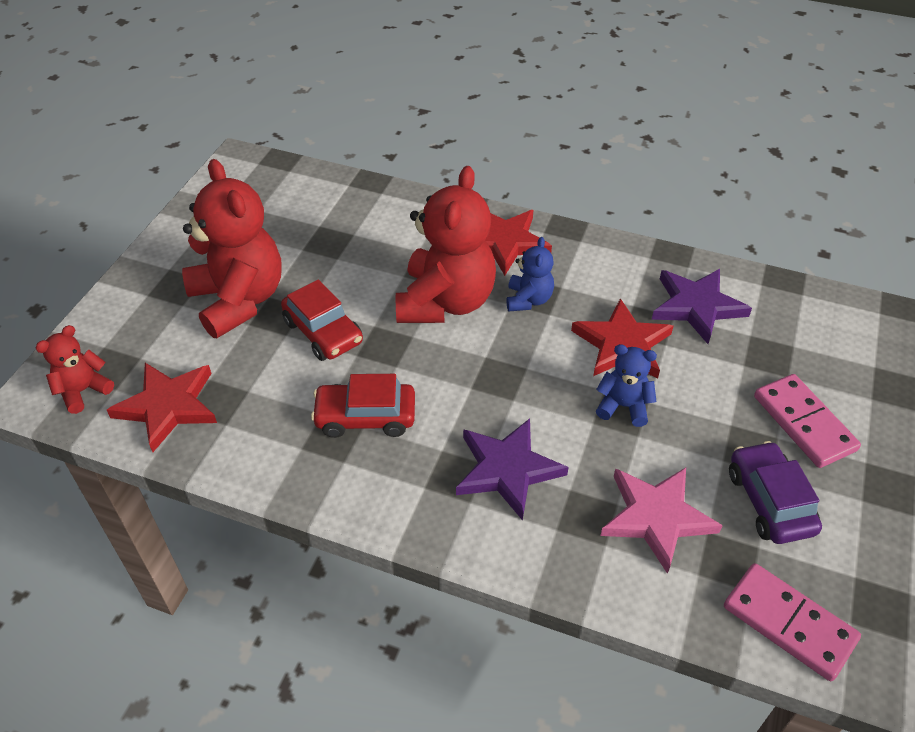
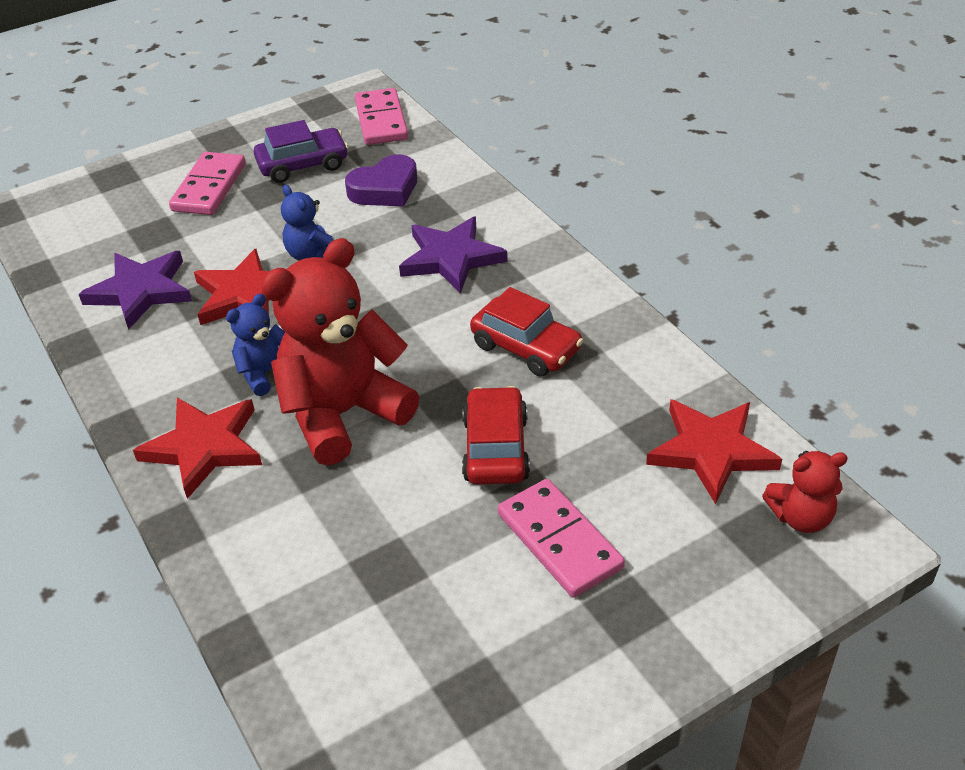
camera: 140 degrees left, 5 degrees down
(239, 300) = (559, 541): red teddy bear -> pink domino
(656, 517) = (385, 189): pink star -> purple heart
(769, 501) = (303, 165): purple car -> purple car turned 135 degrees counterclockwise

